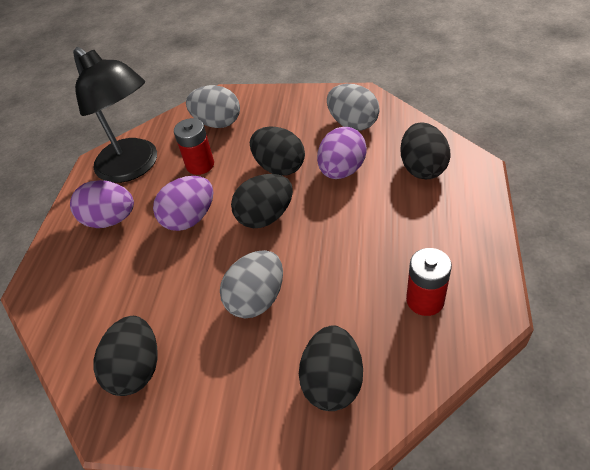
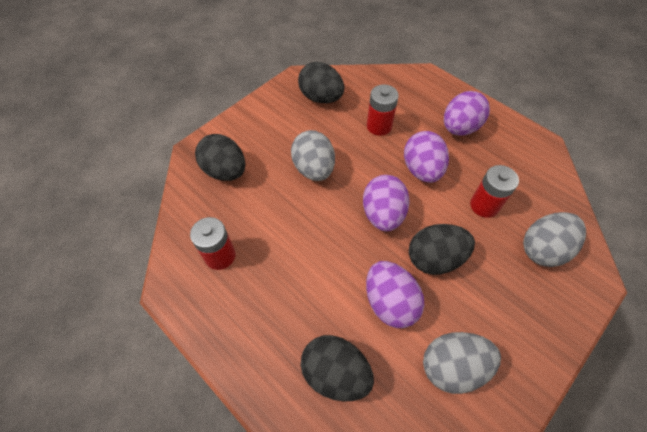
camera: 120 degrees right, 10 degrees up
(134, 167) = (516, 163): black lamp -> none
(150, 282) = (379, 126): none -> red battery
(265, 216) = (383, 214): black egg -> purple egg

